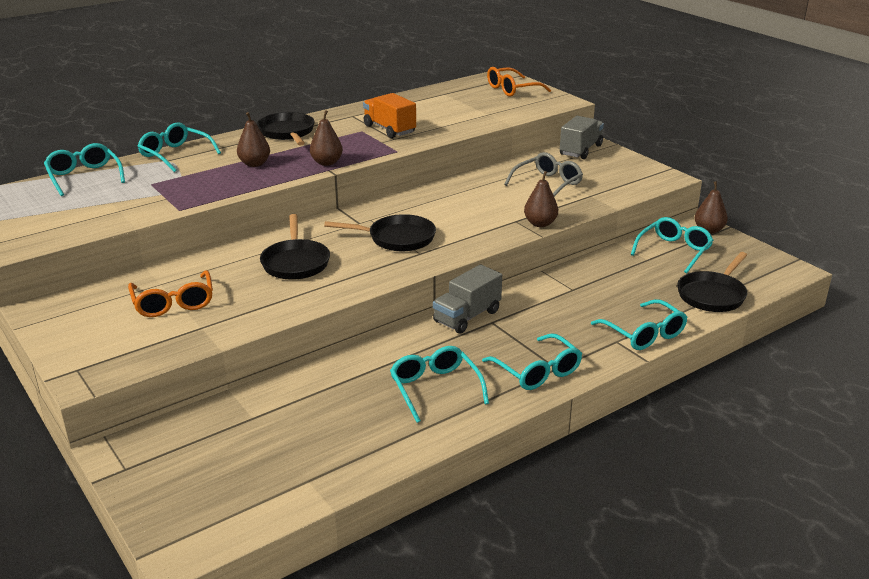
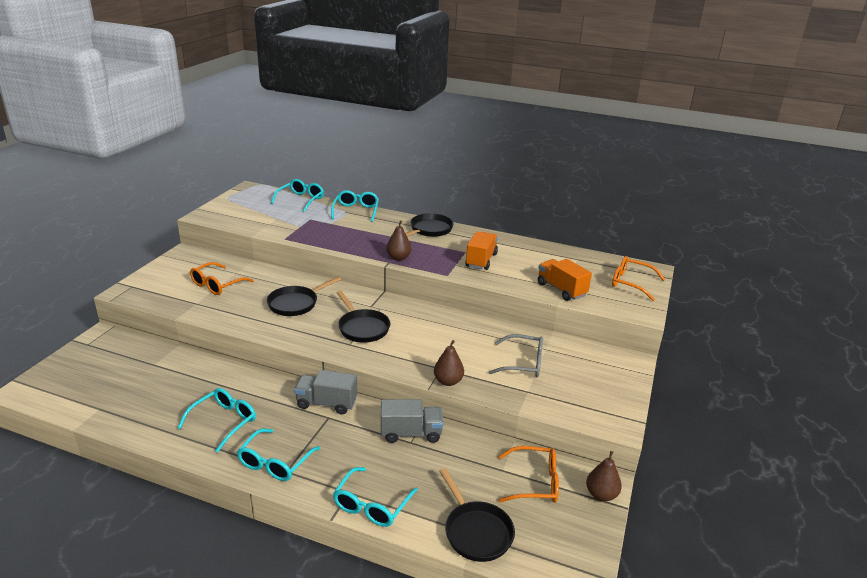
camera: 55 degrees right, 0 degrees up
(254, 164) = (370, 237): brown pear -> none
(489, 116) = (561, 290): none -> orange truck
(580, 150) = (611, 360): grey truck -> grey truck (411, 433)
(674, 251) = (535, 482): turquoise glasses -> orange glasses
(712, 295) = (476, 531): black pan -> black pan turned 120 degrees counterclockwise

